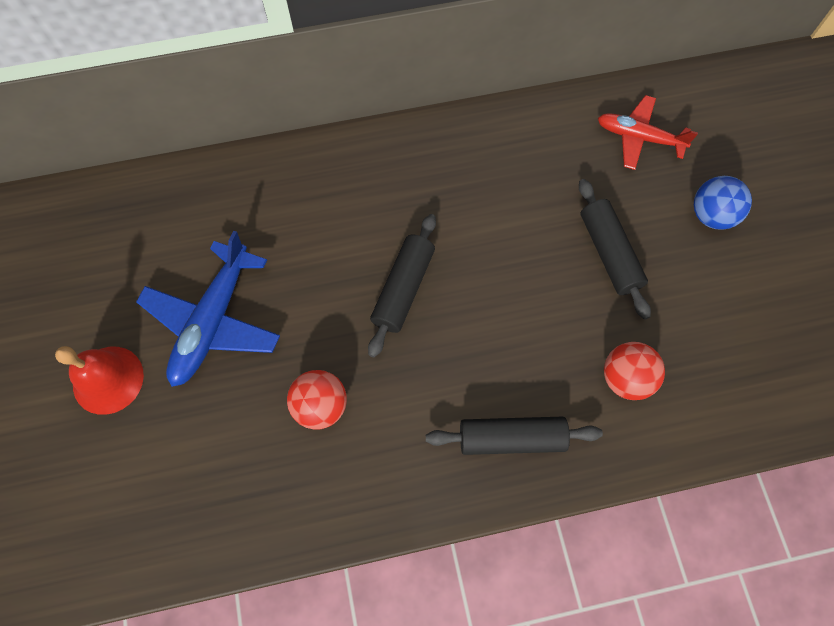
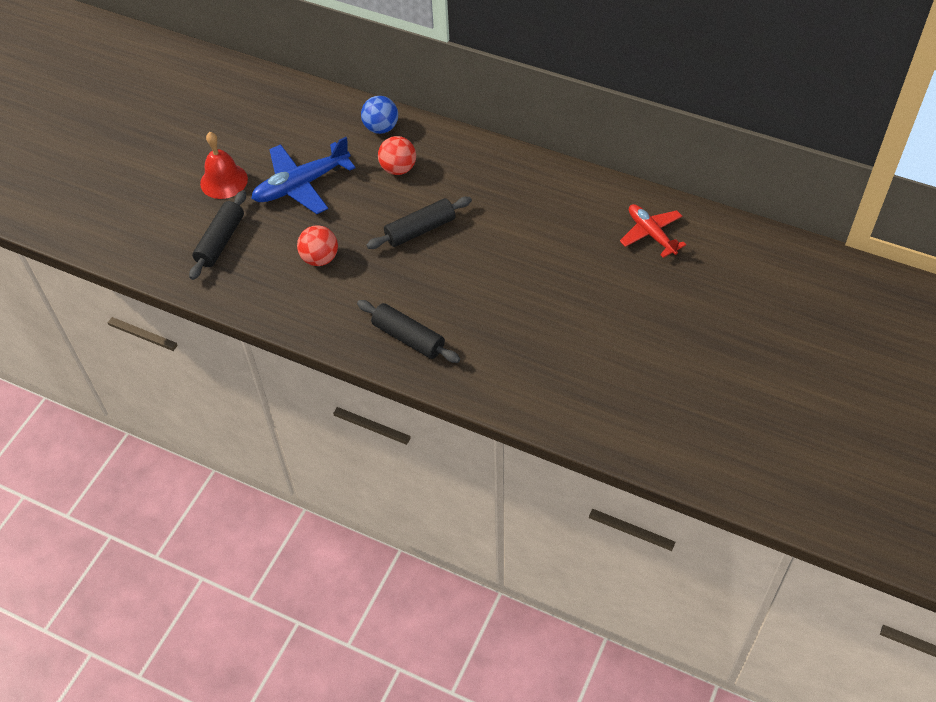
camera: 40 degrees right, 15 degrees down
(609, 253) = (564, 283): black rolling pin -> black rolling pin (220, 241)
(625, 378) = (506, 351): red ball -> red ball (398, 169)
(711, 215) = (654, 302): blue ball -> blue ball (381, 128)

